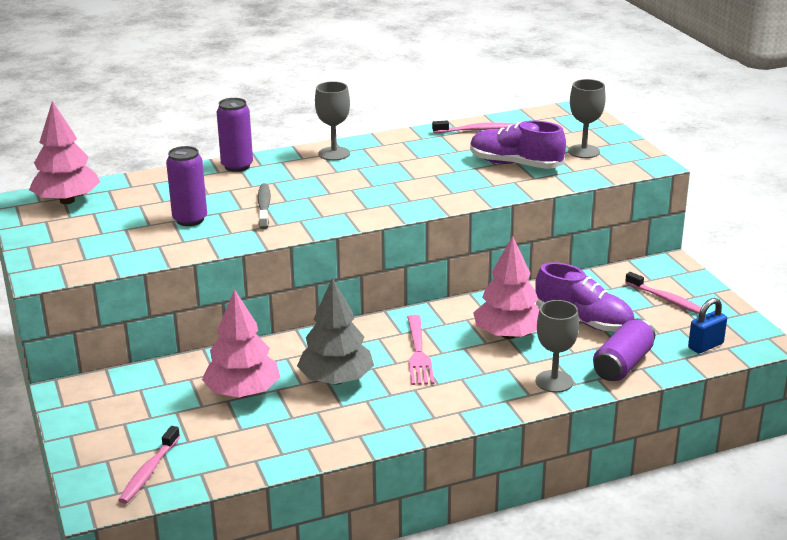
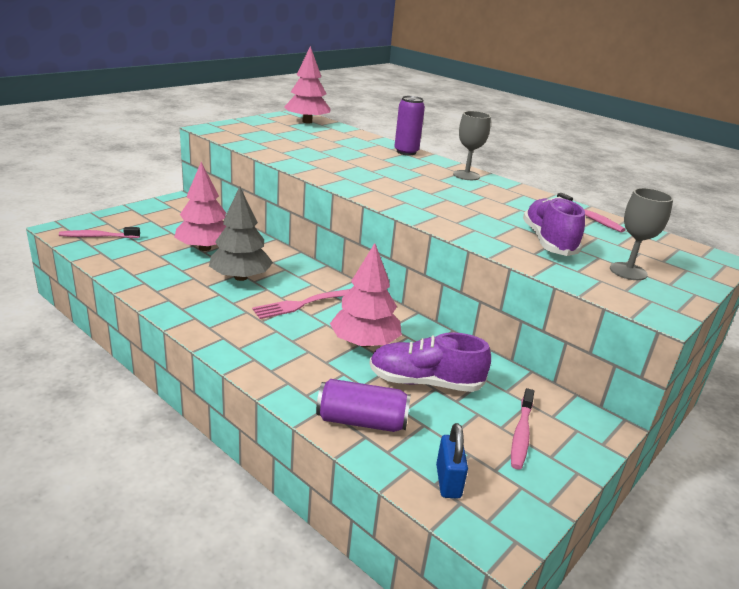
camera: 60 degrees right, 0 degrees up
(190, 220) = (313, 150): purple can -> none
(264, 207) = (354, 166): grey toothbrush -> none
(554, 381) = (301, 381): grey goblet -> none
(583, 321) = (425, 382): purple shoe -> purple shoe turned 90 degrees clockwise
(705, 346) = (448, 481): blue padlock -> blue padlock turned 60 degrees clockwise

